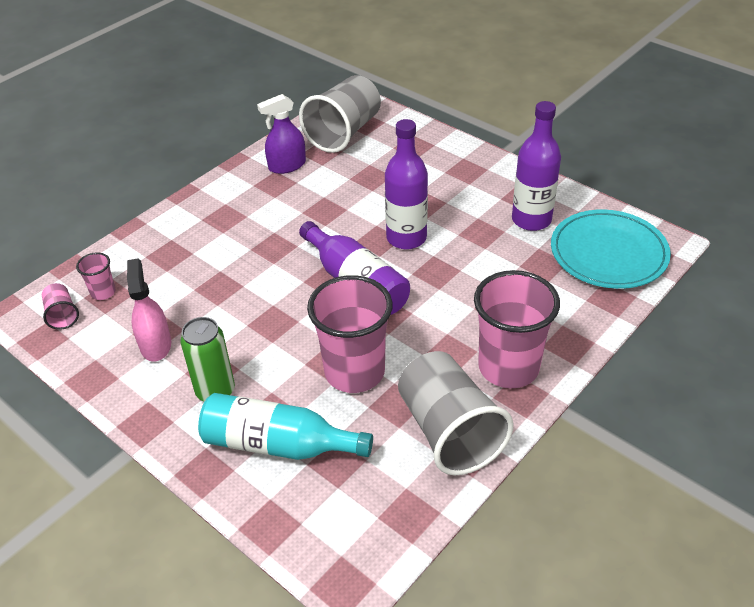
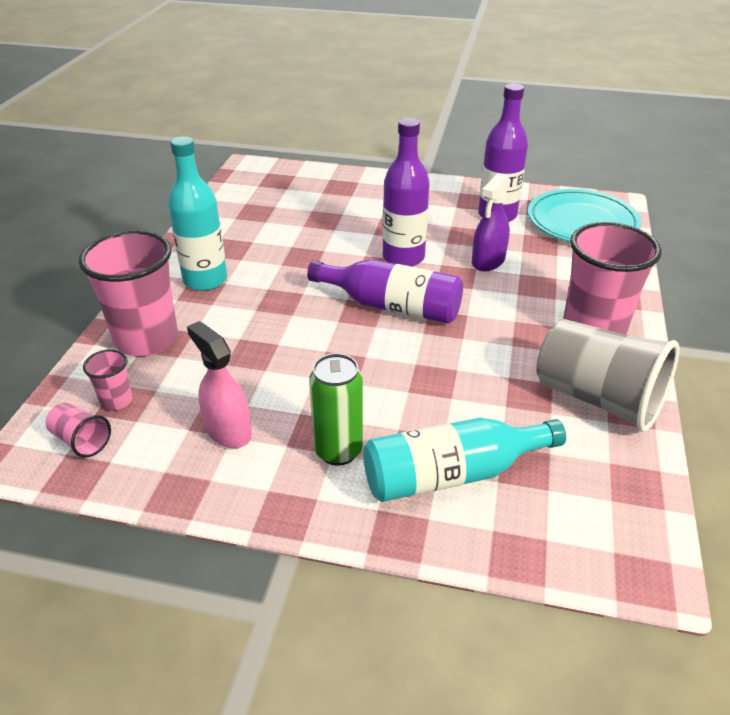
camera: 30 degrees left, 5 degrees down
(234, 208) = (205, 280): none -> turquoise bottle
(287, 166) = (229, 231): purple spray bottle -> purple spray bottle (488, 261)
(344, 132) = (263, 192): grey cup -> none
(354, 372) = (463, 381): pink cup -> pink cup (146, 339)

